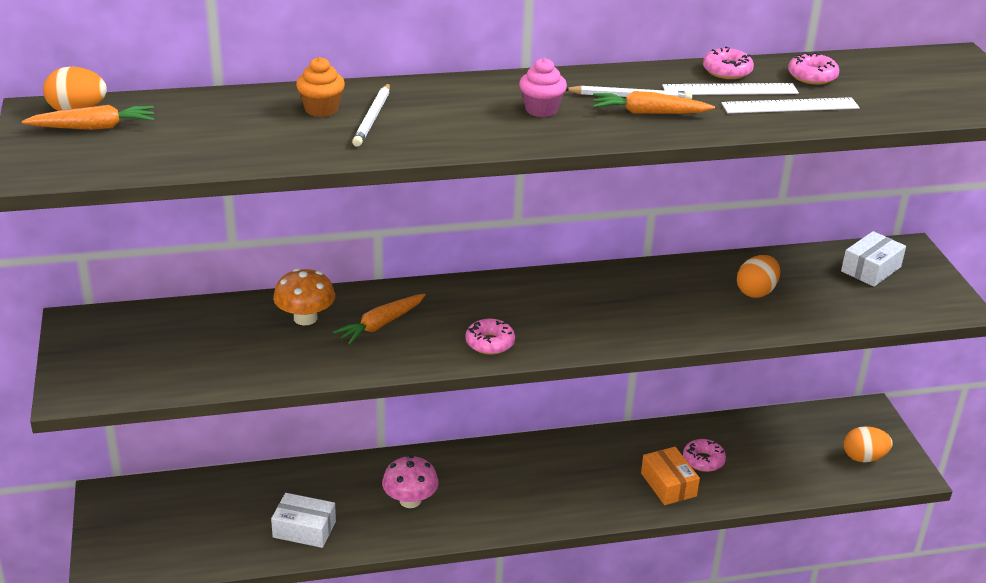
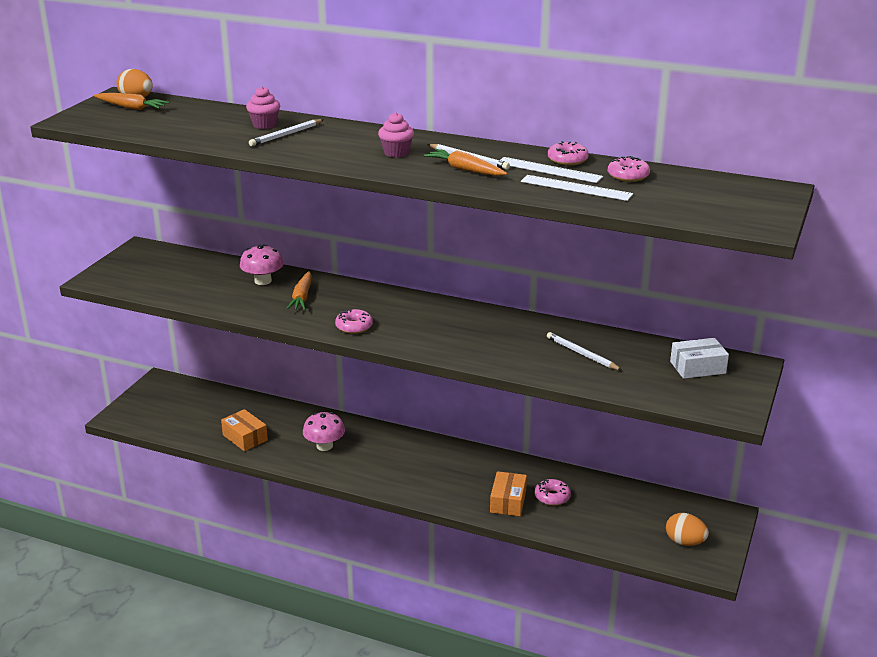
camera: 35 degrees right, 5 degrees down
(304, 529) = (245, 437): white box -> orange box
(305, 318) = (263, 281): orange mushroom -> pink mushroom
(321, 109) = (264, 125): orange cupcake -> pink cupcake
(381, 324) = (302, 297): orange carrot -> orange carrot turned 75 degrees counterclockwise
(756, 292) = (582, 354): orange egg -> white pencil

